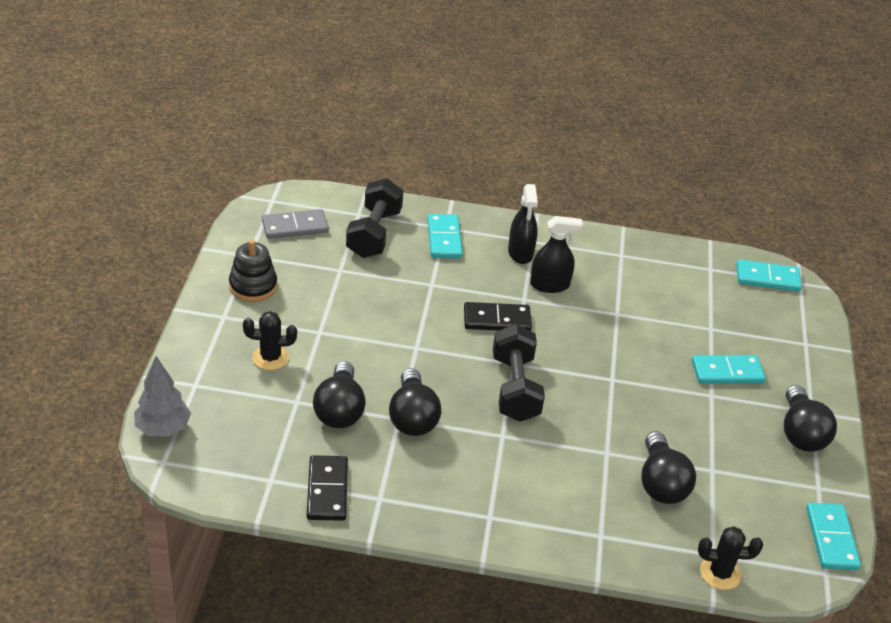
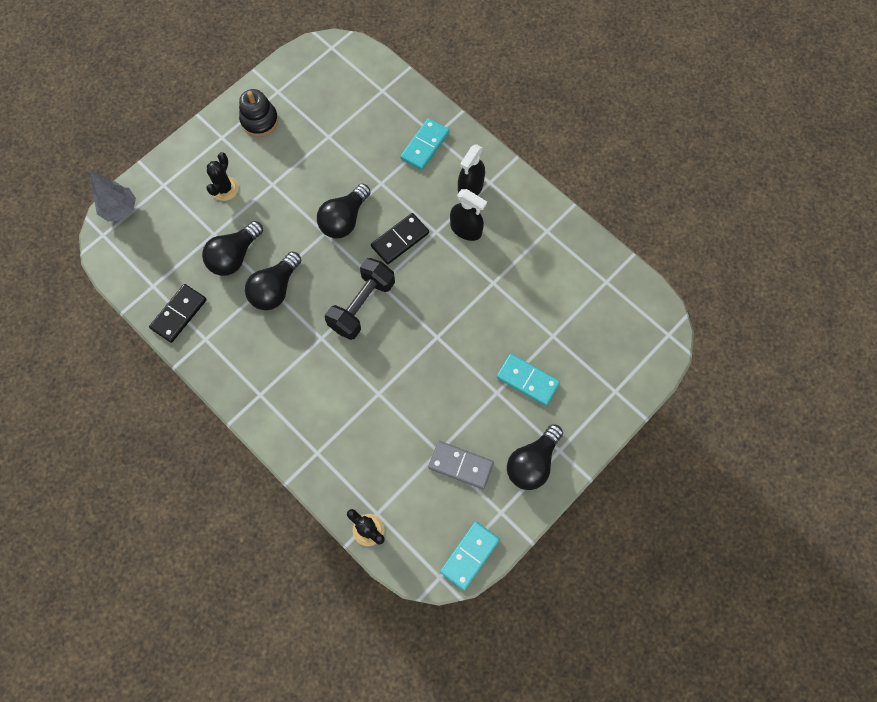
camera: 40 degrees right, 30 degrees up
(270, 357) = (224, 188): black cactus -> black cactus turned 75 degrees clockwise
(295, 226) = (328, 80): grey domino -> grey domino (460, 465)
(374, 234) = (378, 115): black dumbbell -> none
(497, 320) = (400, 240): black domino -> black domino turned 75 degrees counterclockwise
(661, 483) = (393, 439): black light bulb -> black light bulb (344, 219)
(767, 278) = (645, 316): turquoise domino -> none

